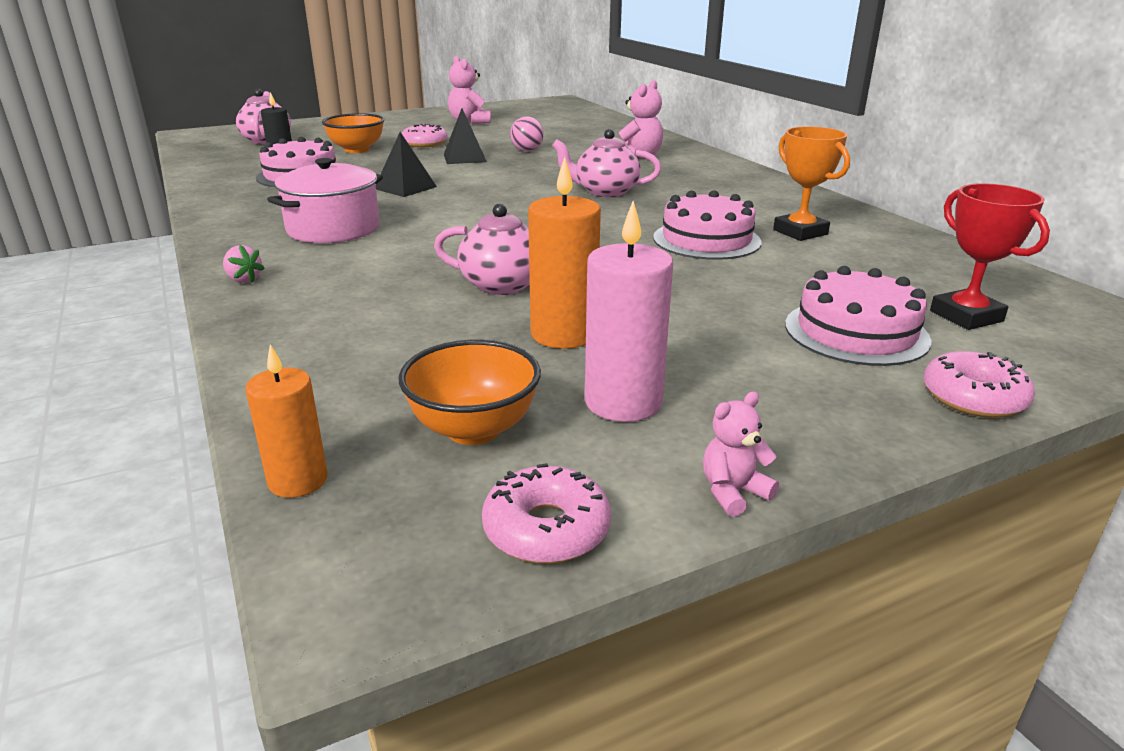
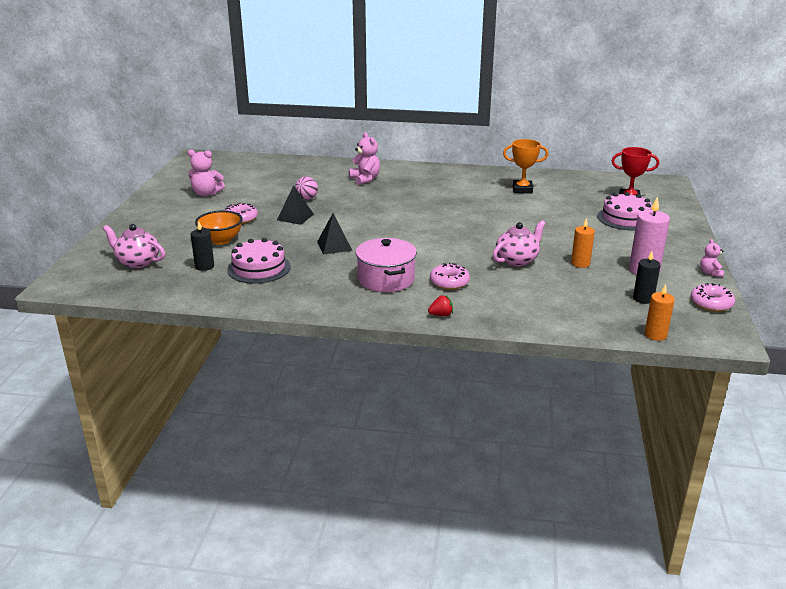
camera: 55 degrees left, 0 degrees up
(243, 279) = (441, 315): pink strawberry -> red strawberry
(473, 429) = (643, 299): orange bowl -> black candle
(563, 334) = (580, 263): orange candle -> orange candle, size x0.64
(605, 192) = (415, 204): pink teapot -> none
(706, 240) = (510, 208): pink cake -> none
(973, 397) = (683, 222): pink donut -> pink donut (449, 282)

